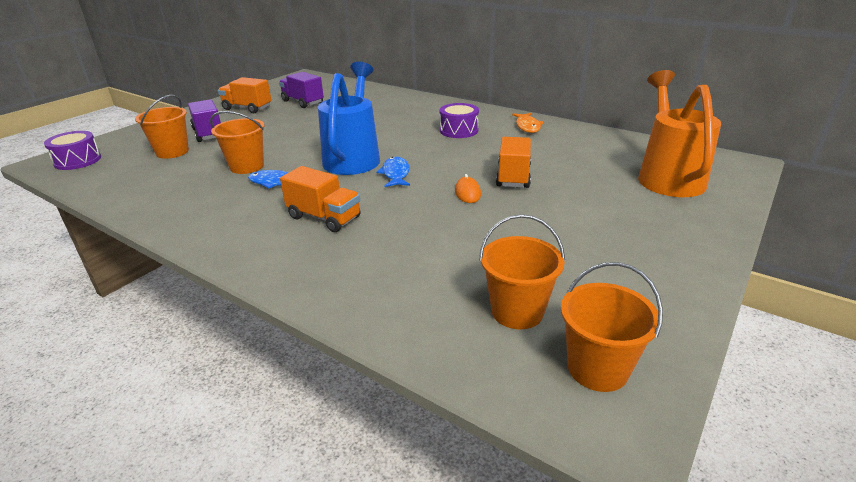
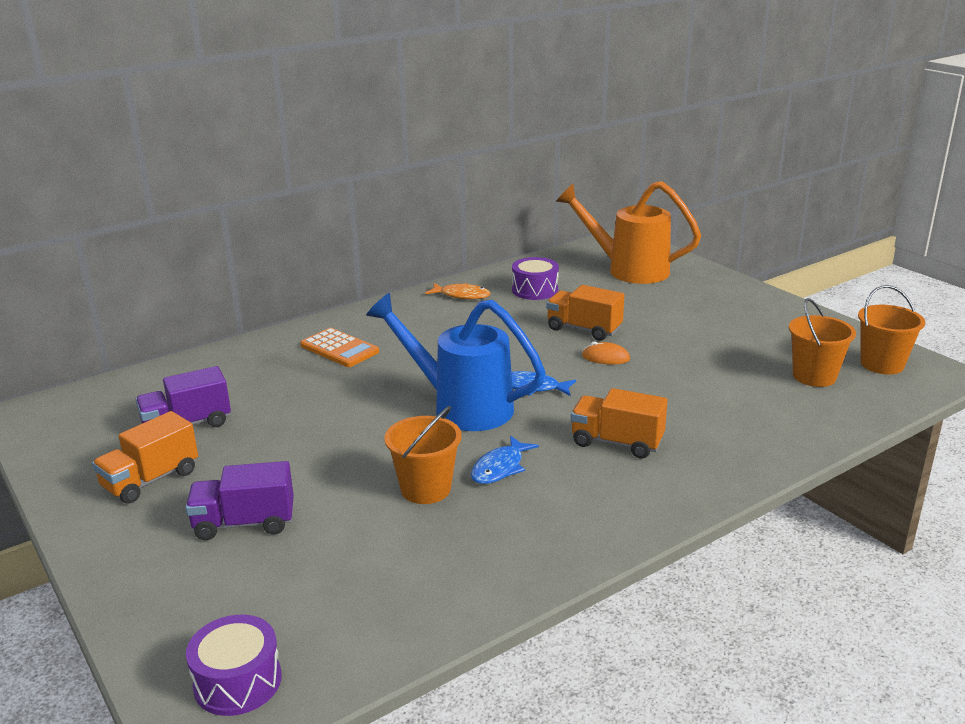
camera: 70 degrees left, 5 degrees down
(172, 152) = (299, 562): orange bucket -> none
(324, 217) = (617, 442): orange truck -> orange truck turned 120 degrees counterclockwise
(411, 112) = (339, 349): none -> orange calculator
(459, 130) = (436, 332): purple drum -> purple drum (535, 290)

